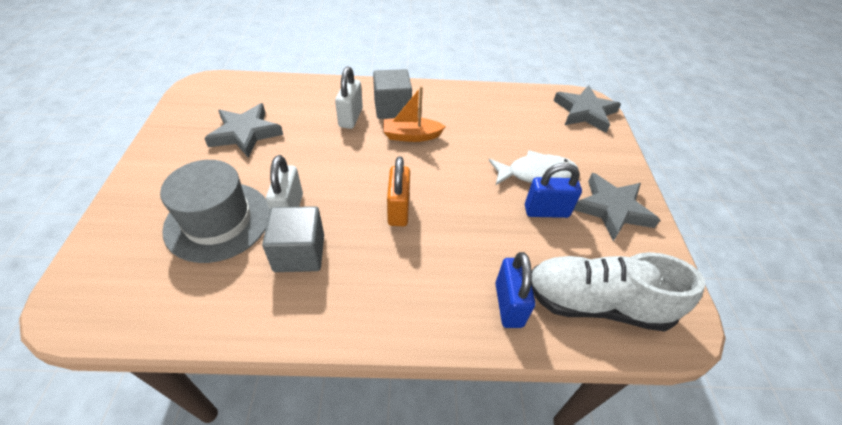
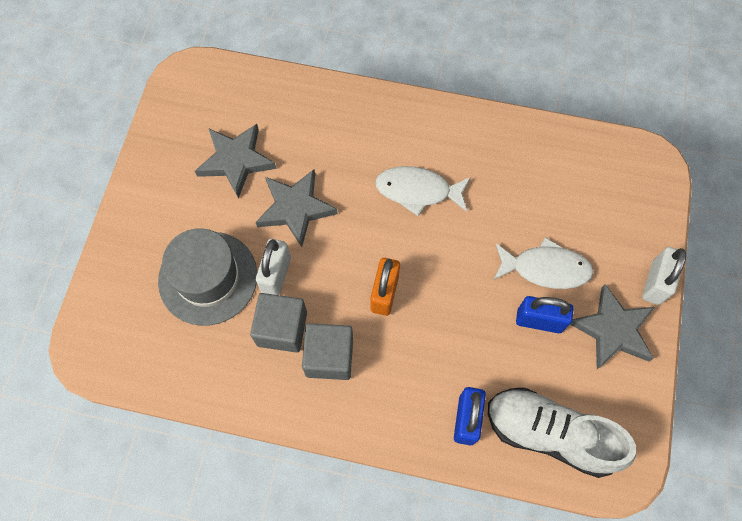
camera: 15 degrees right, 20 degrees up
(350, 117) = (353, 152): white padlock -> white padlock (655, 283)
(392, 108) = (404, 142): grey cube -> grey cube (329, 357)
(411, 136) = (418, 191): orange boat -> white fish
(585, 112) = (640, 181): grey star -> grey star (295, 208)

